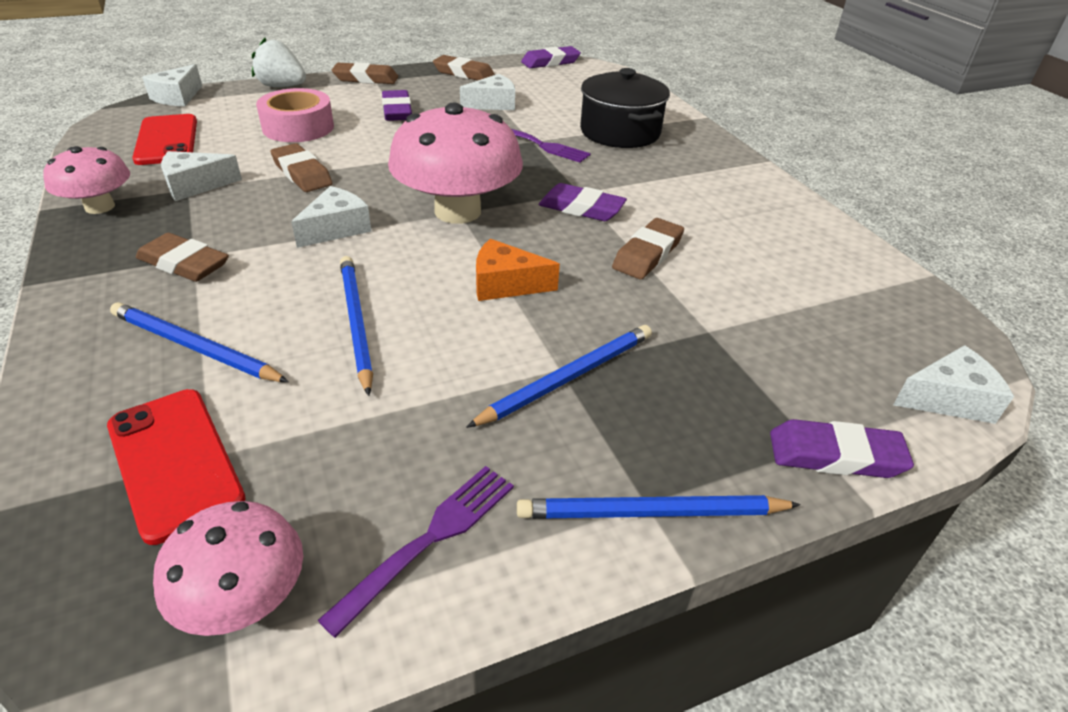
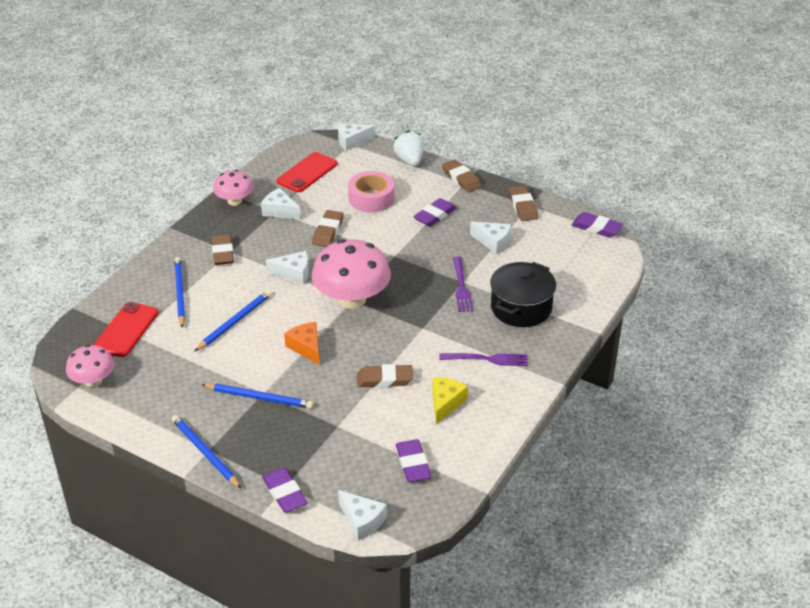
camera: 55 degrees right, 0 degrees up
(429, 540) = (146, 405): purple fork -> purple fork (487, 359)
(581, 208) = (405, 337): purple eraser -> purple eraser (413, 464)
(738, 233) = (445, 403): none -> yellow cheese

